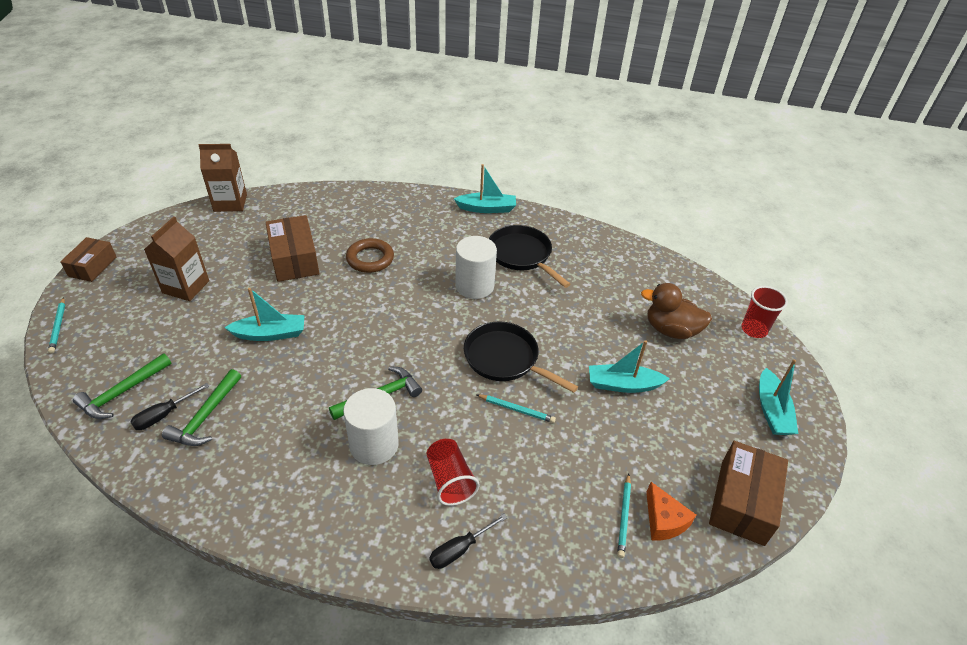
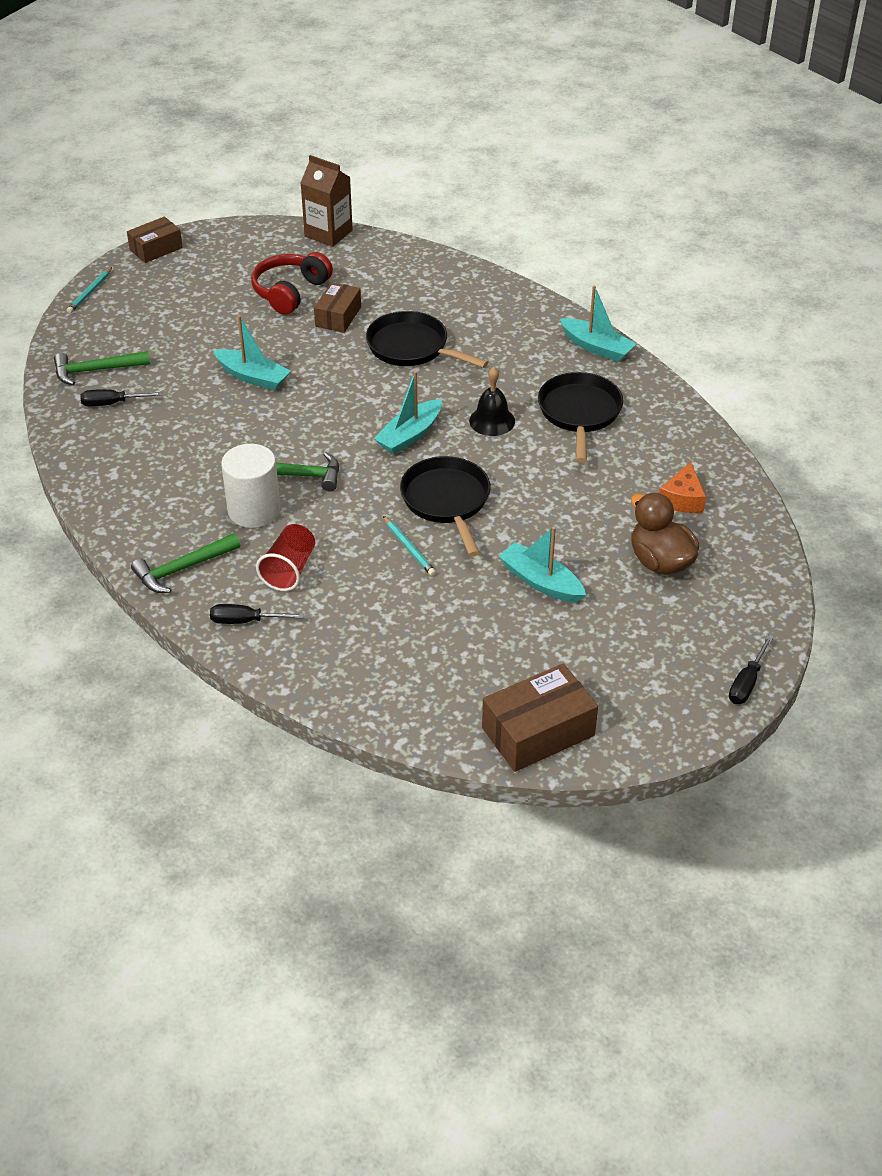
camera: 40 degrees right, 0 degrees up
(186, 287) = (218, 301): brown carton -> none
(206, 416) = (142, 420): green hammer -> green hammer (183, 569)
(239, 256) = (290, 292): none -> red headphones
(294, 259) = (338, 316): brown box -> brown box, size x0.65
(370, 259) = (412, 348): brown ring -> black pan
(474, 286) = (492, 421): white cylinder -> black bell
(624, 517) = (410, 678): turquoise pencil -> none
(664, 520) = (443, 701): orange cheese -> orange cheese (682, 499)
(754, 329) = (763, 608): red cup -> none
(772, 410) = (675, 685): turquoise boat -> turquoise boat (409, 435)
(802, 384) = (746, 683): none -> black screwdriver

